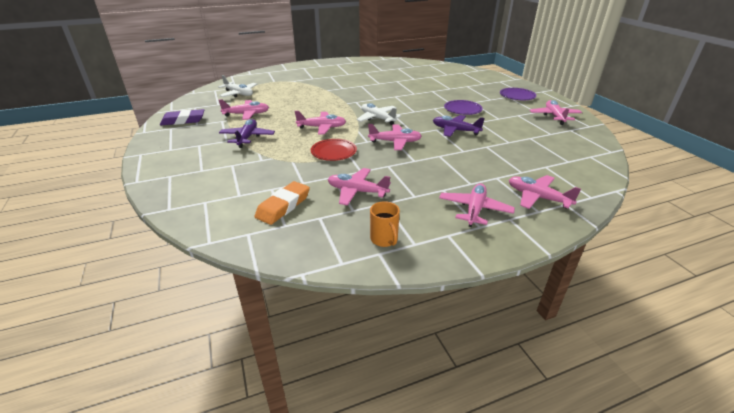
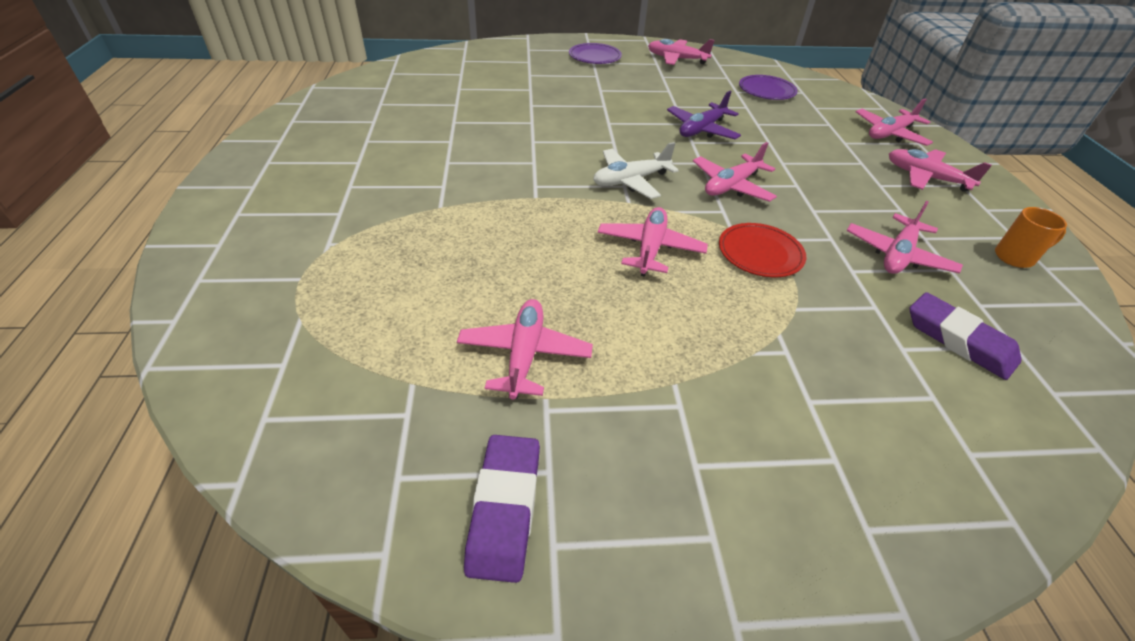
camera: 75 degrees left, 10 degrees up
(239, 94) = (350, 360): white plane -> none
(247, 138) = (673, 364): purple plane -> none
(283, 206) = (958, 340): orange eraser -> purple eraser
(395, 142) = (731, 186): pink plane -> pink plane turned 150 degrees counterclockwise
(462, 109) = (625, 104): purple plate -> purple plate (766, 90)

